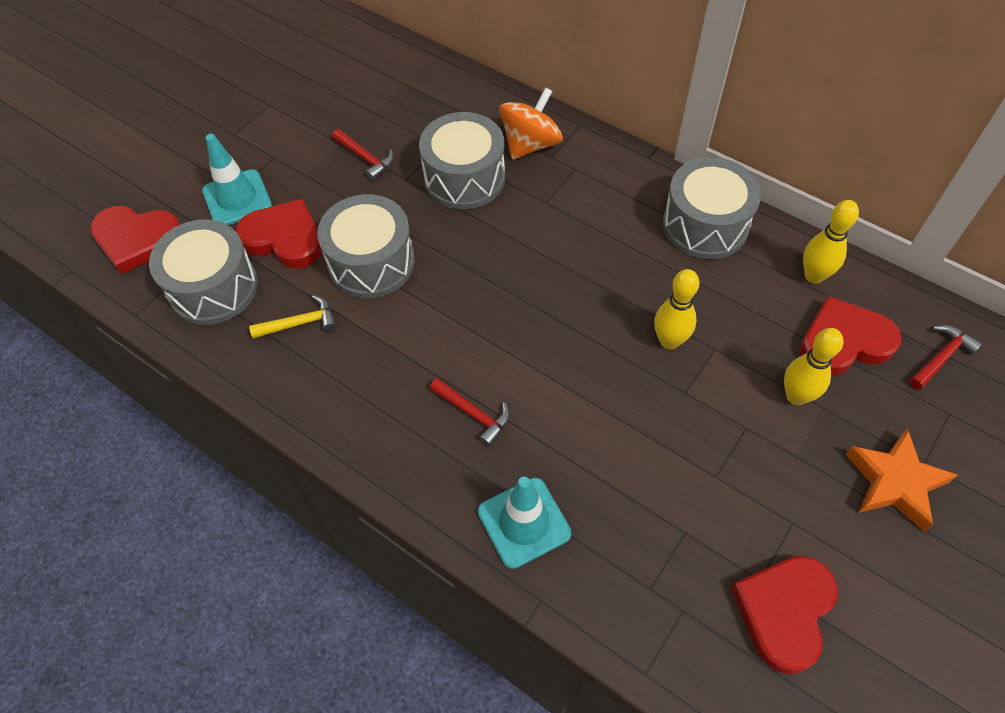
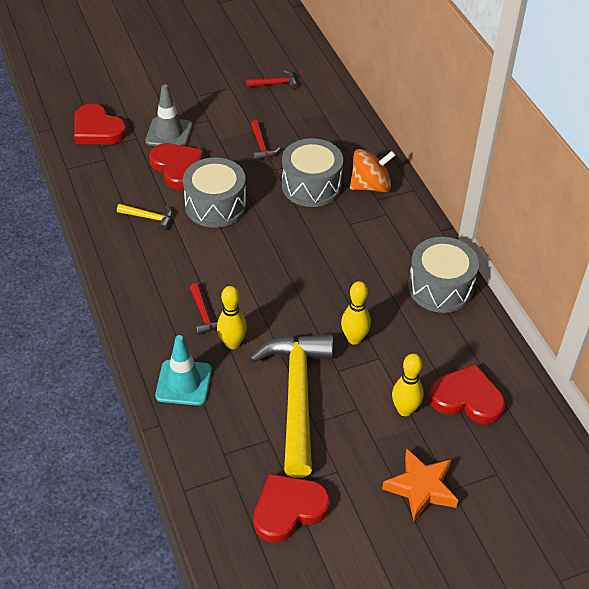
camera: 30 degrees right, 10 degrees down
(213, 288) = (118, 175): grey drum -> none
(237, 198) = (169, 133): turquoise traffic cone -> grey traffic cone
(670, 456) = (297, 397): none -> yellow hammer
(813, 276) = (484, 352): yellow bowling pin -> yellow bowling pin (232, 343)
(941, 358) = (523, 442): red hammer -> red hammer (275, 84)

